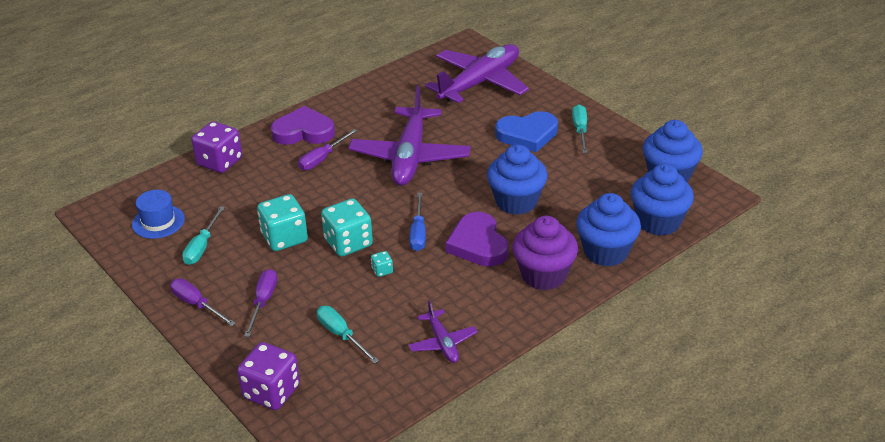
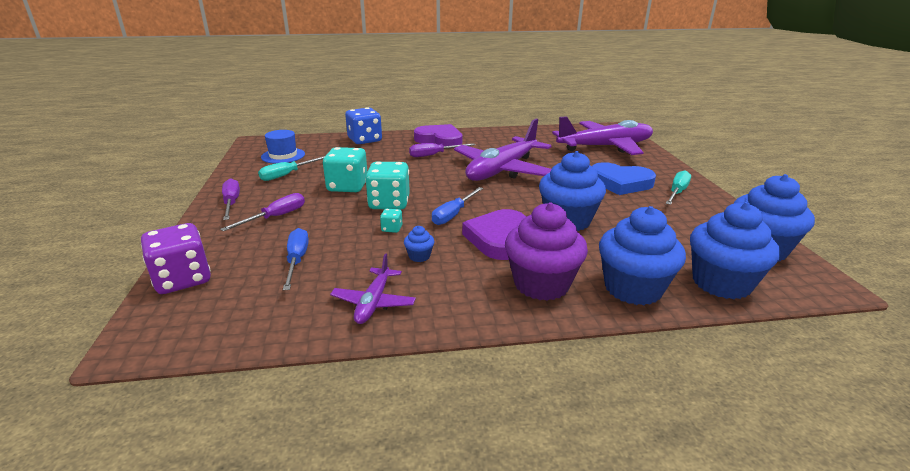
camera: 30 degrees right, 10 degrees down
(220, 162) = (365, 140): purple dice -> blue dice
(341, 335) = (297, 260): turquoise screwdriver -> blue screwdriver
(433, 288) = (419, 256): none -> blue cupcake

